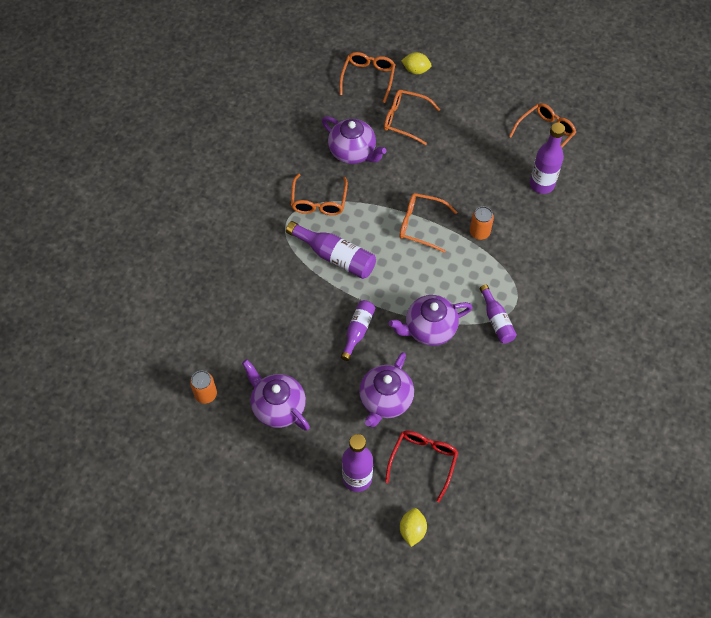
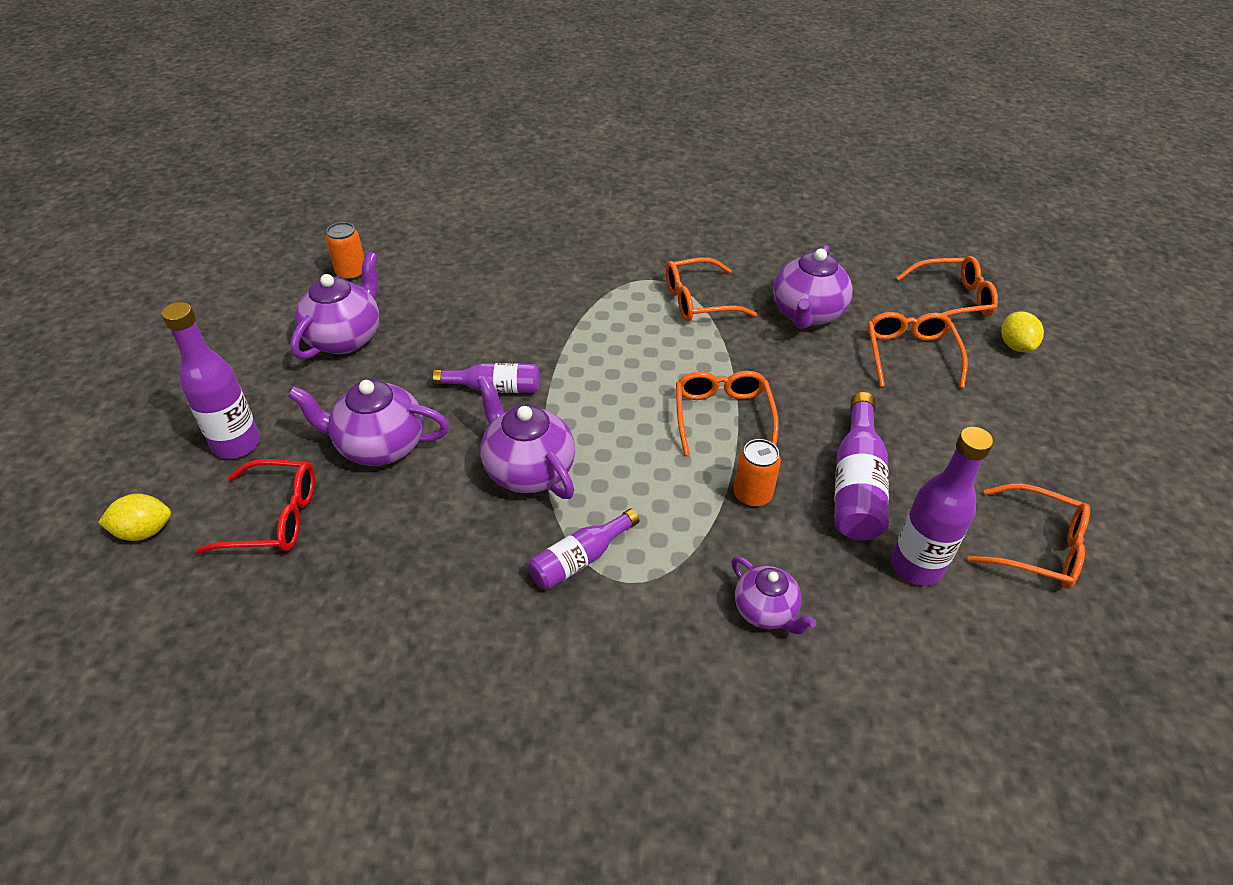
camera: 70 degrees right, 15 degrees down
(335, 256) = (613, 337): purple bottle -> purple bottle (856, 484)
(548, 253) = (766, 611): none -> purple teapot

